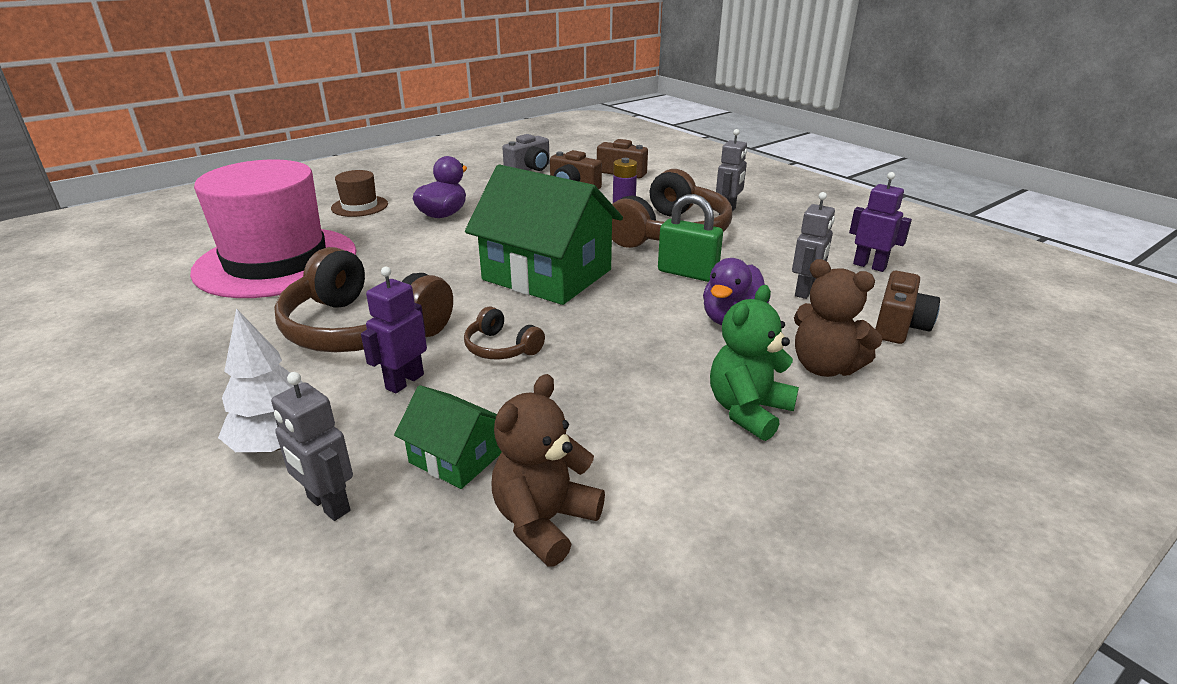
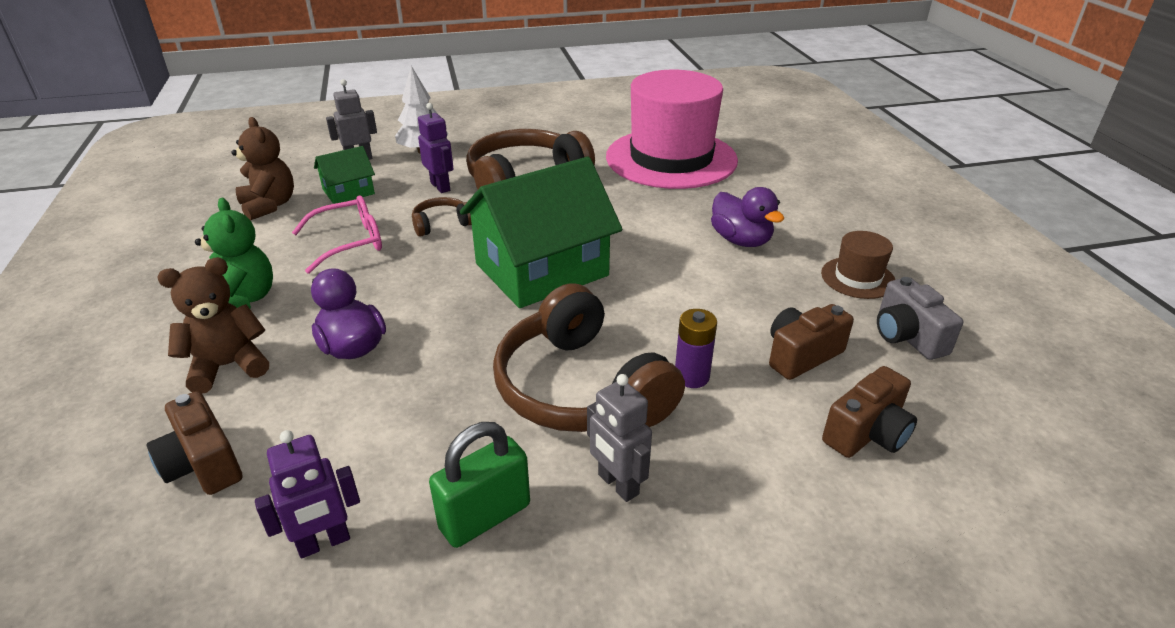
camera: 115 degrees right, 5 degrees up
(359, 206) = (791, 200): brown hat -> brown hat (858, 278)
(584, 393) = (350, 242): none -> pink glasses
(687, 273) = (465, 357): green padlock -> green padlock (485, 516)
(805, 291) = (340, 431): grey robot -> none

